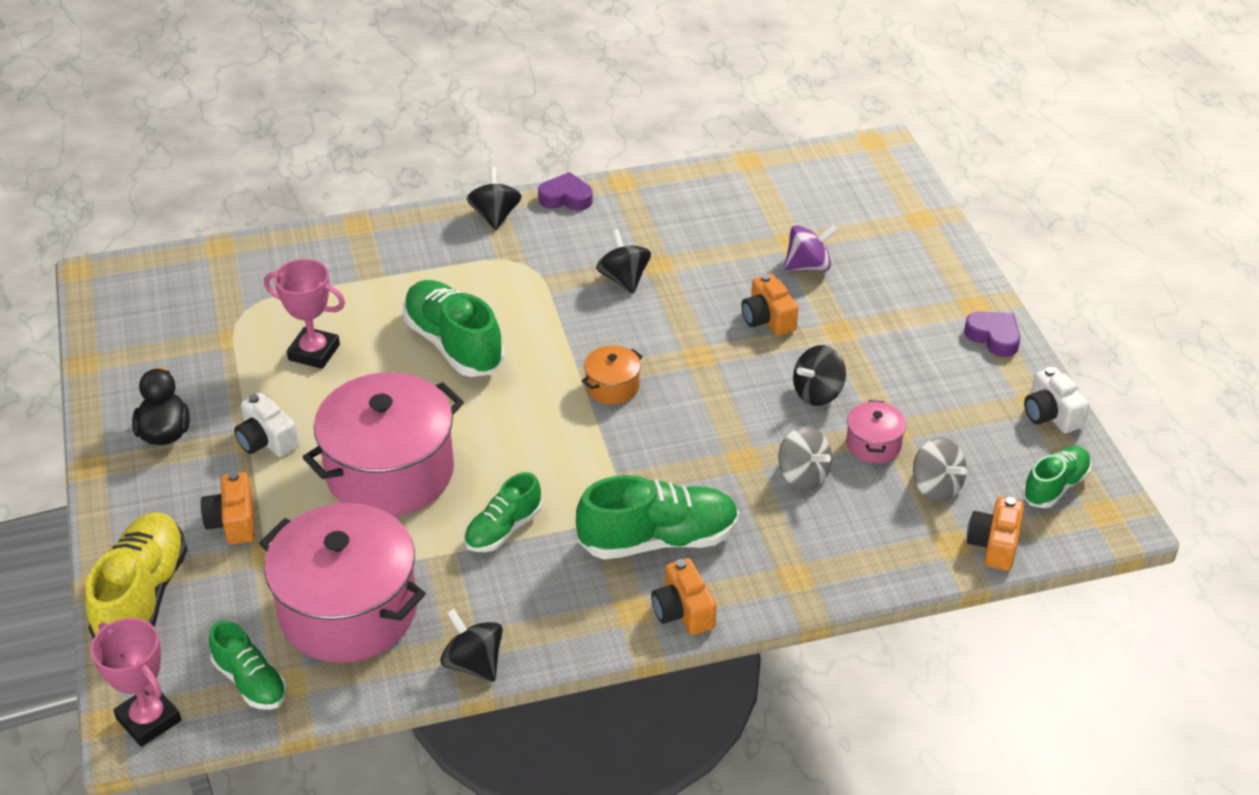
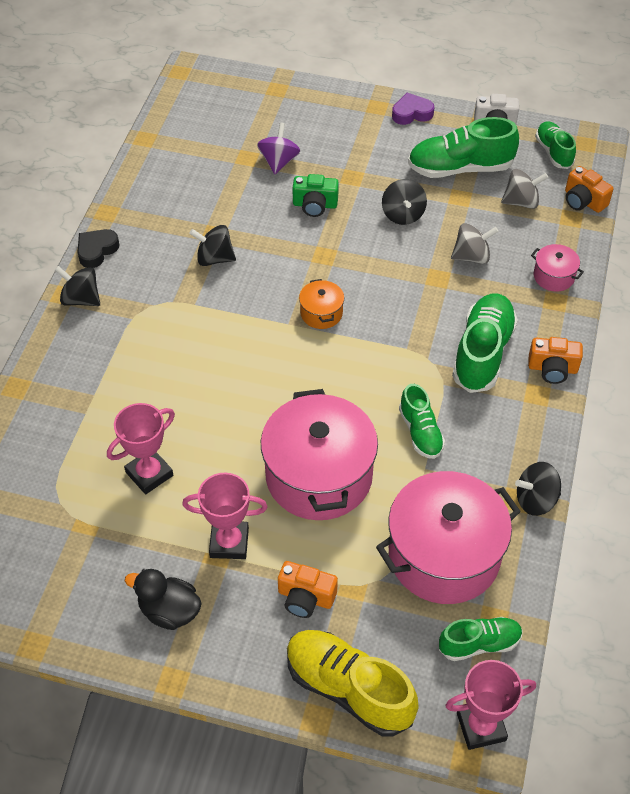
camera: 60 degrees left, 10 degrees up
(267, 440) = (229, 542): white camera -> pink trophy
(454, 344) = (208, 383): green shoe -> green shoe (460, 168)
(566, 198) = (97, 250): purple heart -> black heart
(768, 319) = (315, 205): orange camera -> green camera
(873, 444) = (466, 211): pink pot -> pink pot (553, 276)

